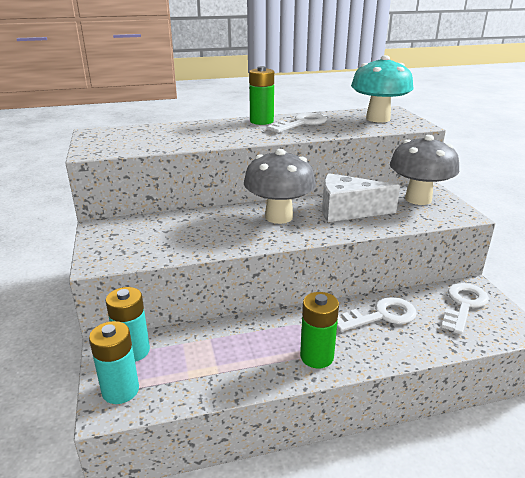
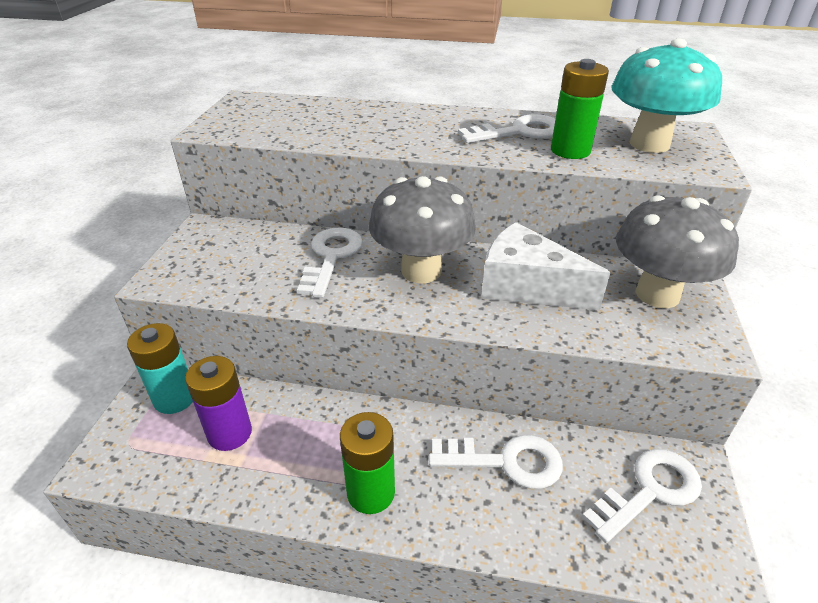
camera: 25 degrees right, 10 degrees up
(120, 390) = (126, 447): turquoise battery -> none
(194, 357) = (230, 433): none -> purple battery
(213, 223) = (331, 257): none -> white key
(261, 121) = (465, 118): green battery -> green battery (570, 151)

